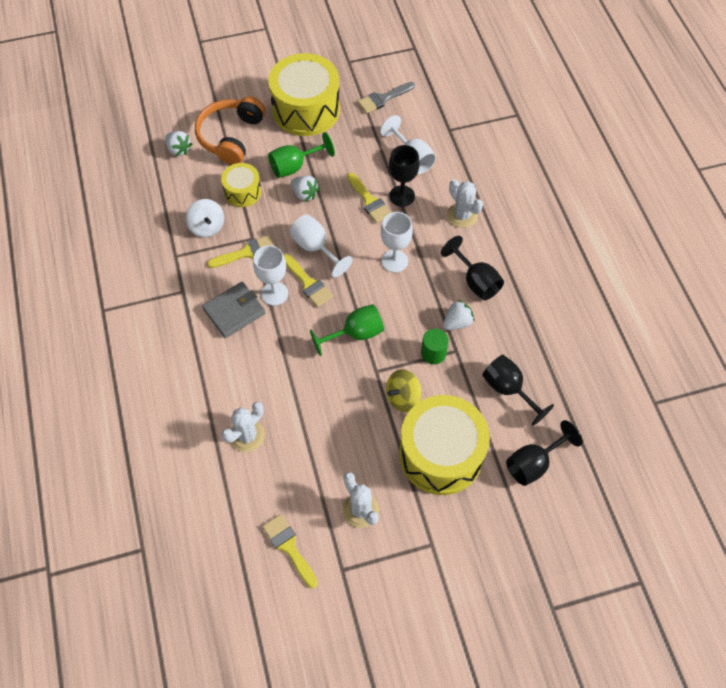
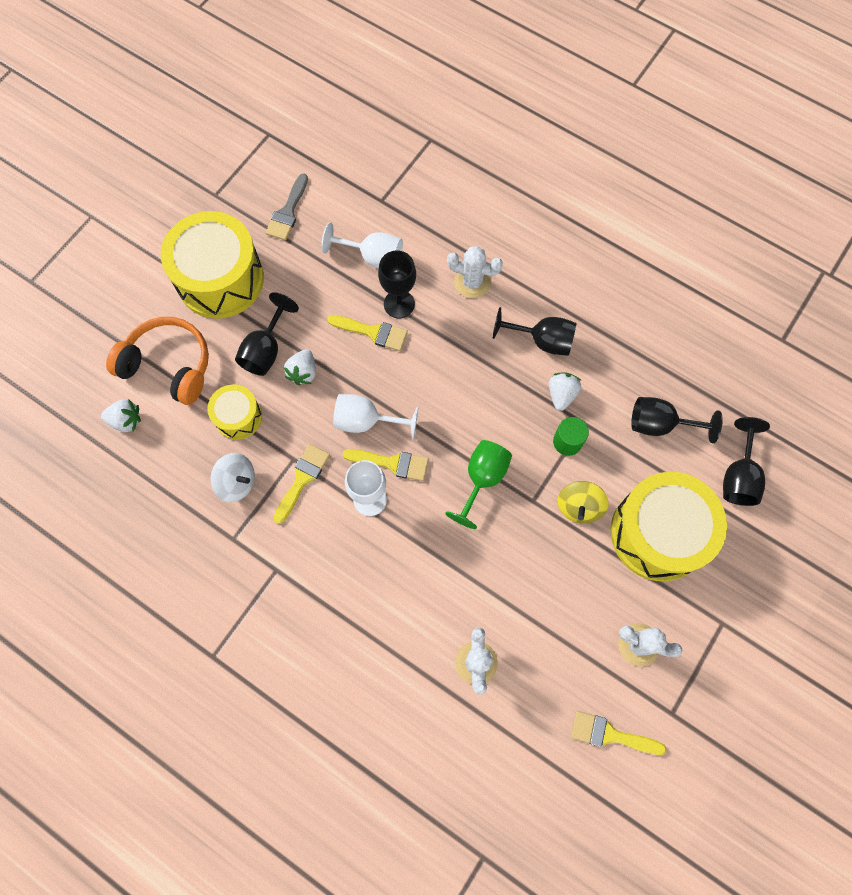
camera: 40 degrees left, 10 degrees up
(231, 136) = (169, 365): orange headphones -> orange headphones turned 135 degrees clockwise
(234, 311) = (348, 549): grey wallet -> none
(295, 166) = (266, 350): green goblet -> black goblet
(304, 194) = (303, 372): white strawberry -> white strawberry turned 105 degrees clockwise
(394, 261) = (452, 377): white goblet -> none

